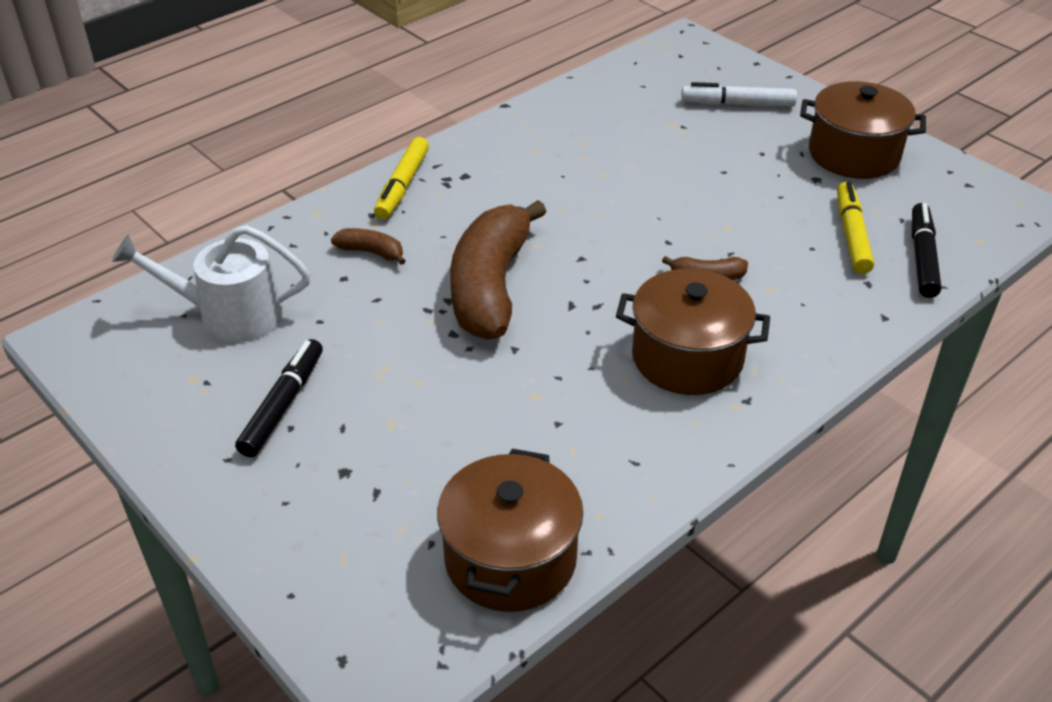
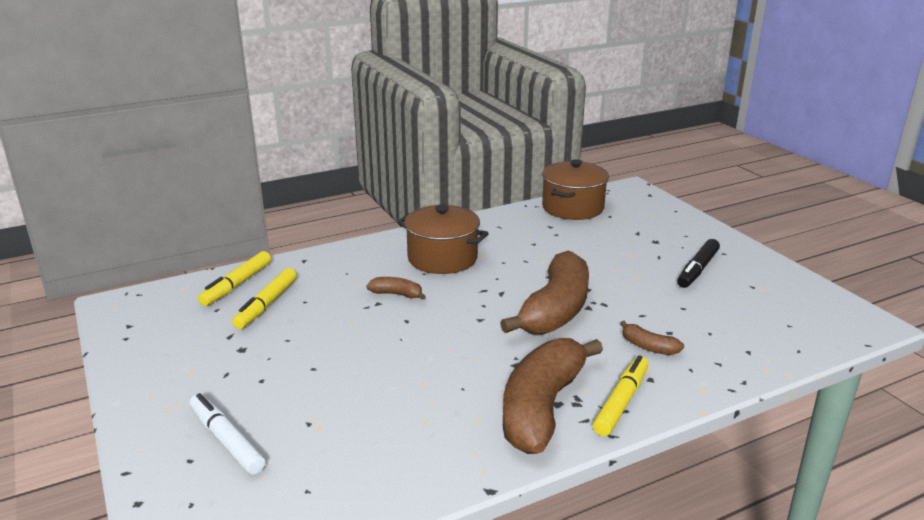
camera: 165 degrees left, 15 degrees down
(231, 314) = (752, 320): white watering can -> none
(479, 169) = (542, 408): none -> brown banana
(738, 104) = (226, 440): white marker -> white marker turned 150 degrees counterclockwise
(854, 154) = (183, 364): brown pot -> none
(922, 257) = (237, 285): black marker -> yellow marker

